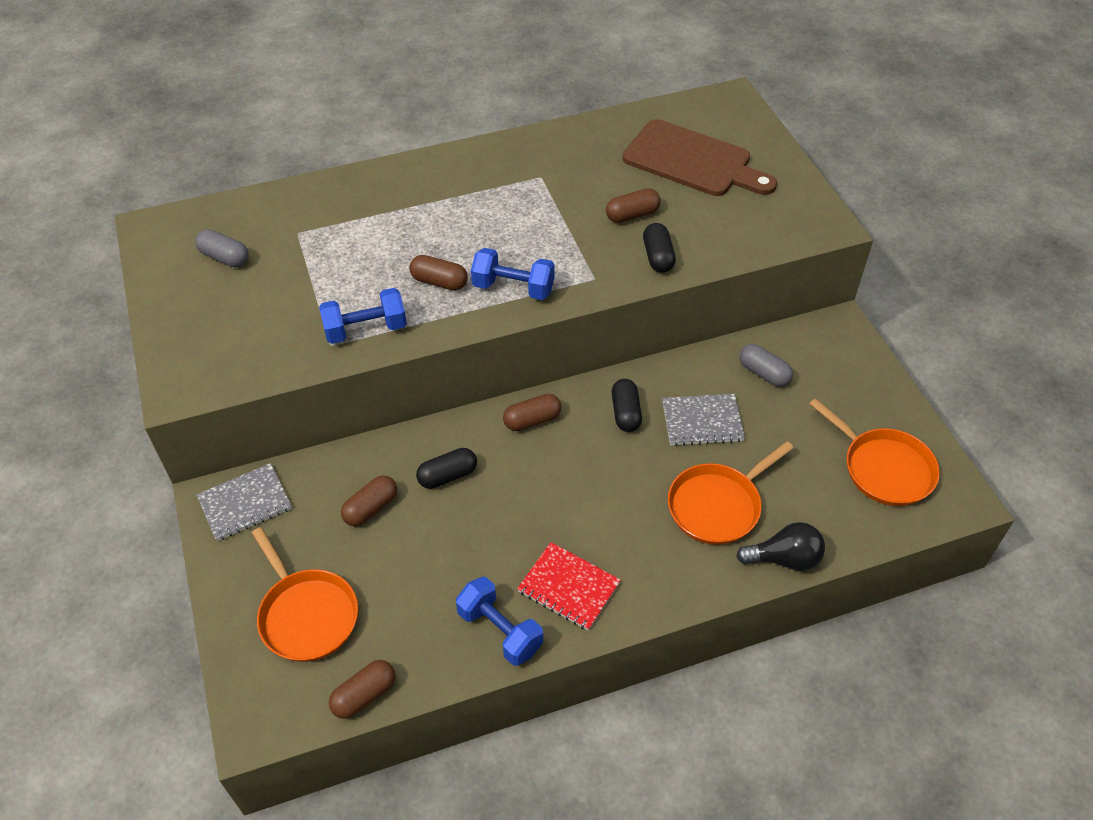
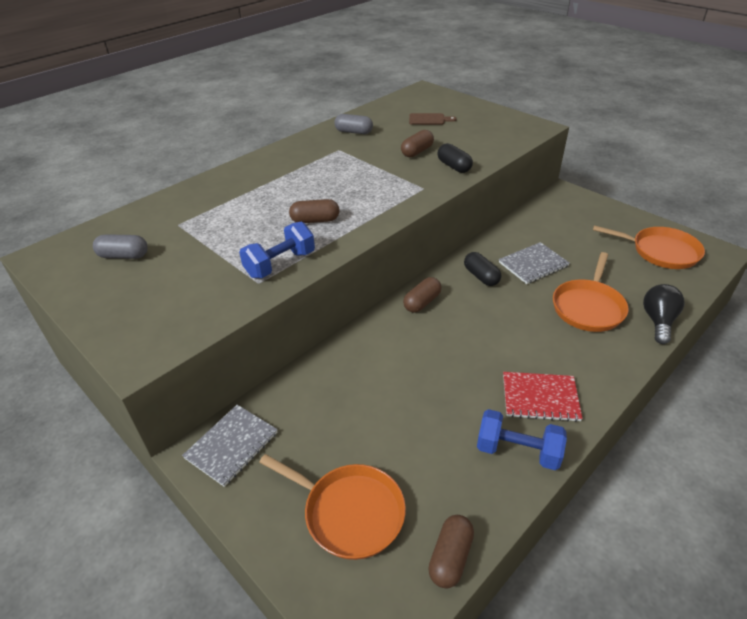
camera: 25 degrees left, 10 degrees down
(371, 508) = (345, 405): brown capsule -> none
(447, 476) = (389, 359): black capsule -> none
(513, 288) = (372, 208): blue dumbbell -> none
(692, 161) = (429, 119): brown cutting board -> brown cutting board, size x0.44
(764, 373) = (545, 227): grey capsule -> grey capsule (354, 132)
(784, 559) = (658, 321): black light bulb -> black light bulb turned 45 degrees counterclockwise

